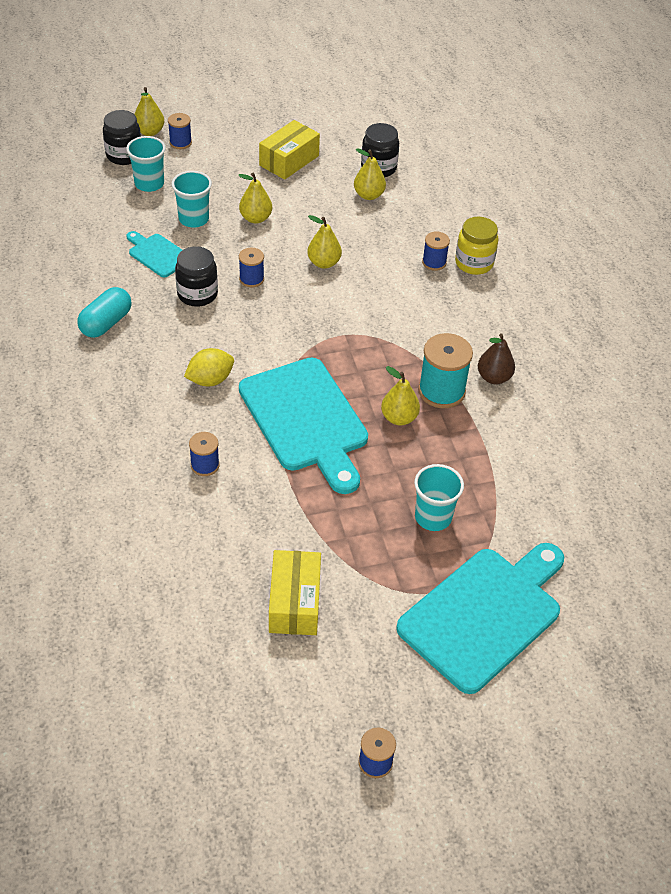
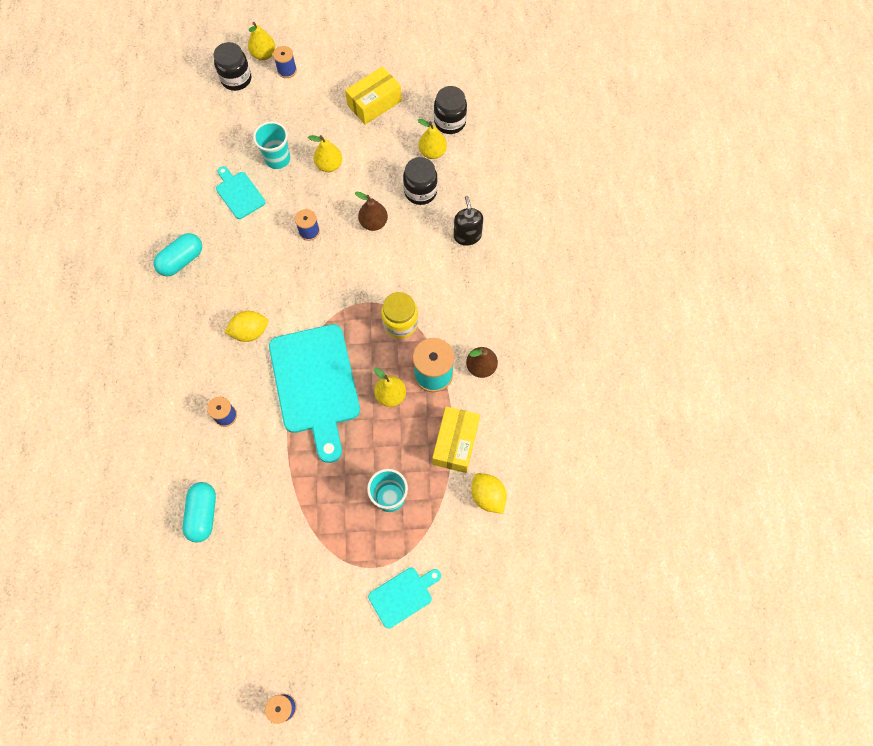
camera: 15 degrees right, 20 degrees up
(149, 184) = (250, 114): turquoise cup -> none
(197, 294) = (261, 241): black jar -> black jar (420, 192)
(206, 570) = (203, 514): none -> turquoise capsule
(294, 602) = (261, 556): yellow box -> yellow box (455, 443)
(324, 263) = (373, 223): yellow pear -> brown pear
(434, 262) = (467, 236): blue spool -> black soap dispenser
(474, 263) = (501, 241): yellow jar -> yellow jar (400, 323)
(484, 614) = (403, 595): turquoise cutting board -> turquoise cutting board, size x0.49
(548, 498) = (487, 496): none -> yellow lemon

